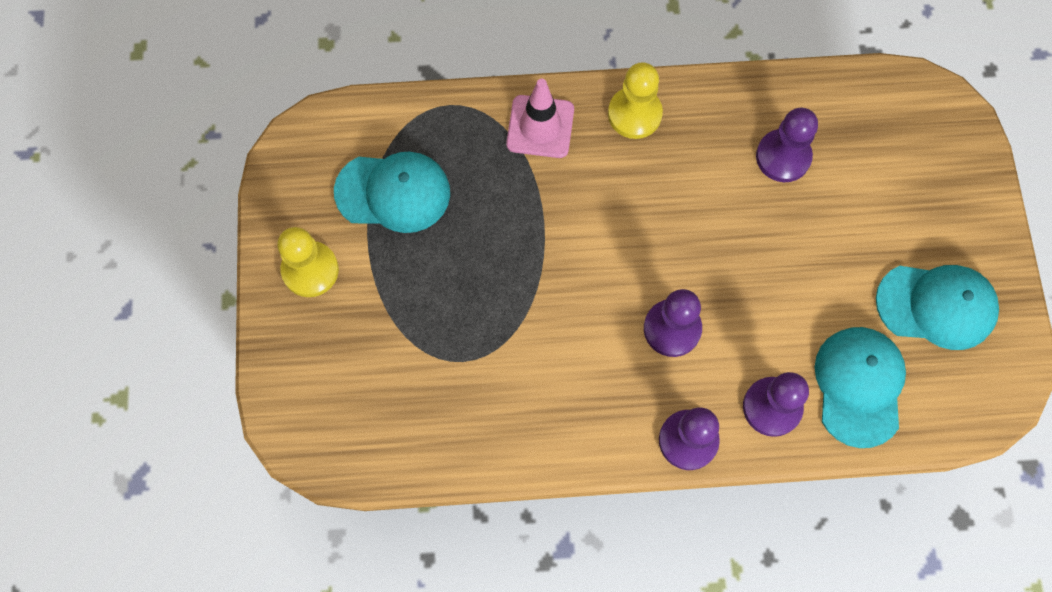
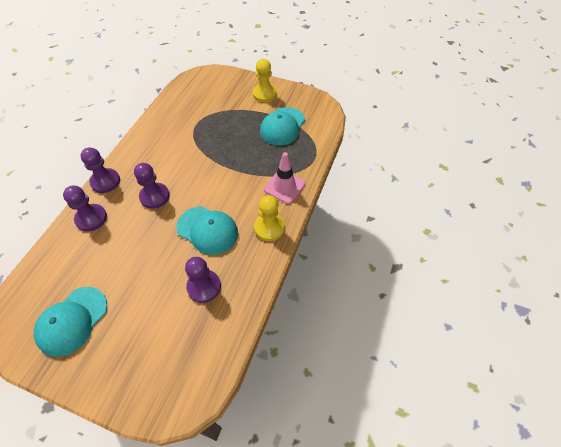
camera: 115 degrees right, 15 degrees down
(859, 386) = (69, 259): turquoise cap -> turquoise cap (207, 230)

